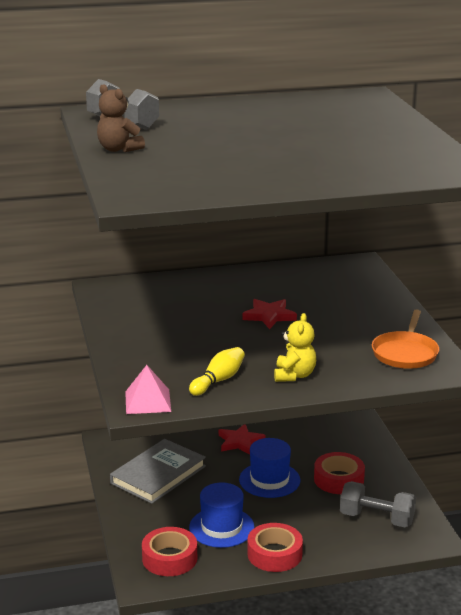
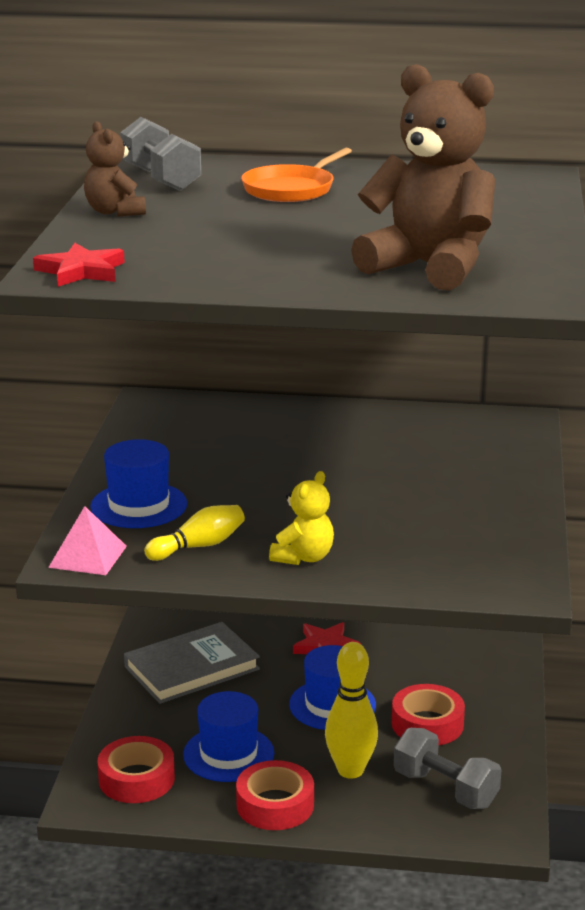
camera: 20 degrees right, 0 degrees up
(154, 360) = (139, 505): none -> blue hat
(269, 316) = (336, 473): red star -> red star (81, 271)
(309, 520) = (350, 770): none -> yellow bowling pin
(373, 162) = (430, 268): none -> brown teddy bear
(405, 353) = (482, 555): orange pan -> orange pan (291, 189)

